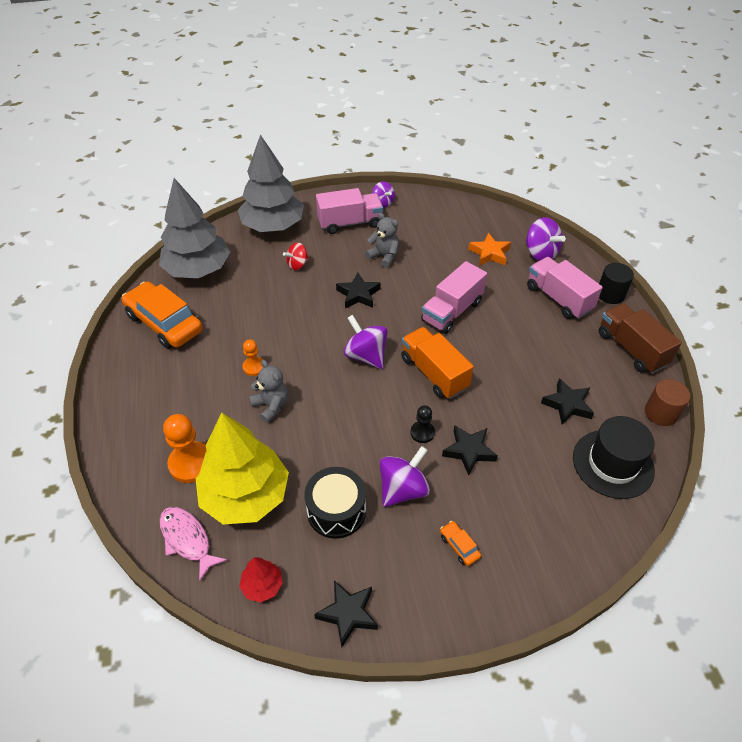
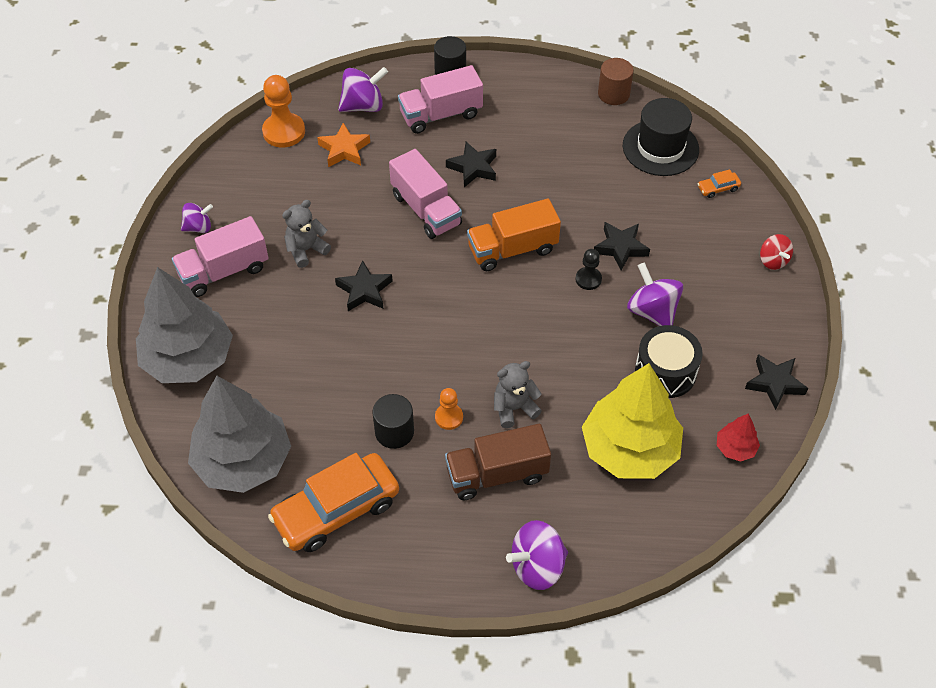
camera: 75 degrees left, 5 degrees up
(187, 540) = (672, 509): pink fish -> none
(191, 463) = (575, 497): orange pawn -> orange pawn (284, 132)
(235, 339) = (394, 432): none -> black cylinder
(297, 265) = (283, 343): red spinning top -> red spinning top (773, 261)
(350, 223) = (224, 271): pink truck -> pink truck turned 120 degrees counterclockwise
(366, 356) = (467, 304): purple spinning top -> purple spinning top (537, 566)
(459, 546) = (722, 284): orange car -> orange car (718, 188)
(567, 405) = (585, 156): black star -> black star (473, 167)
(631, 349) = (530, 84): brown truck -> brown truck (497, 474)

